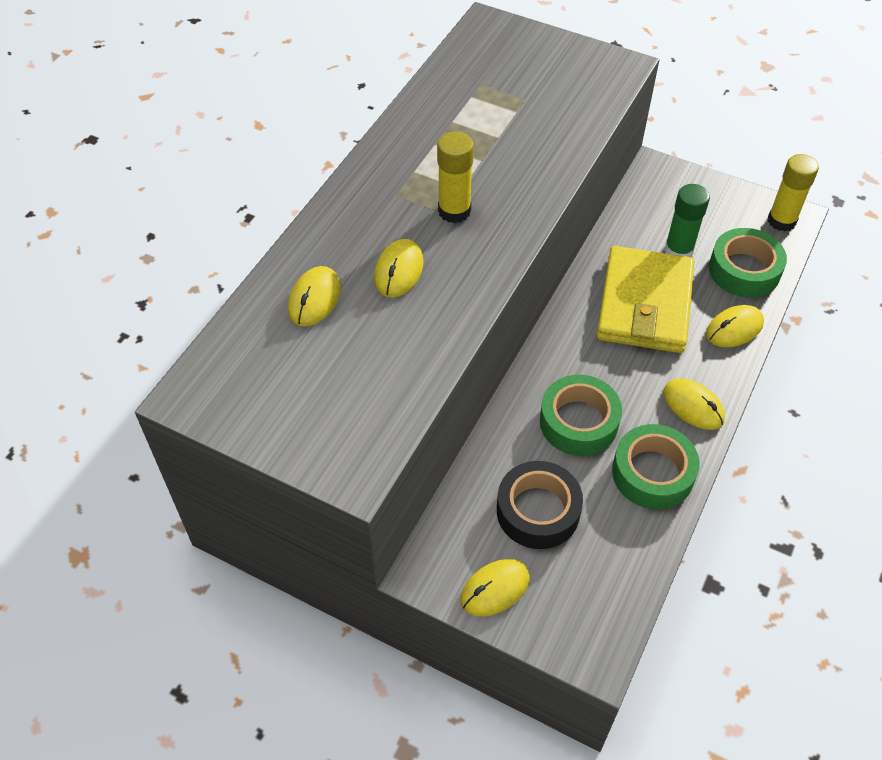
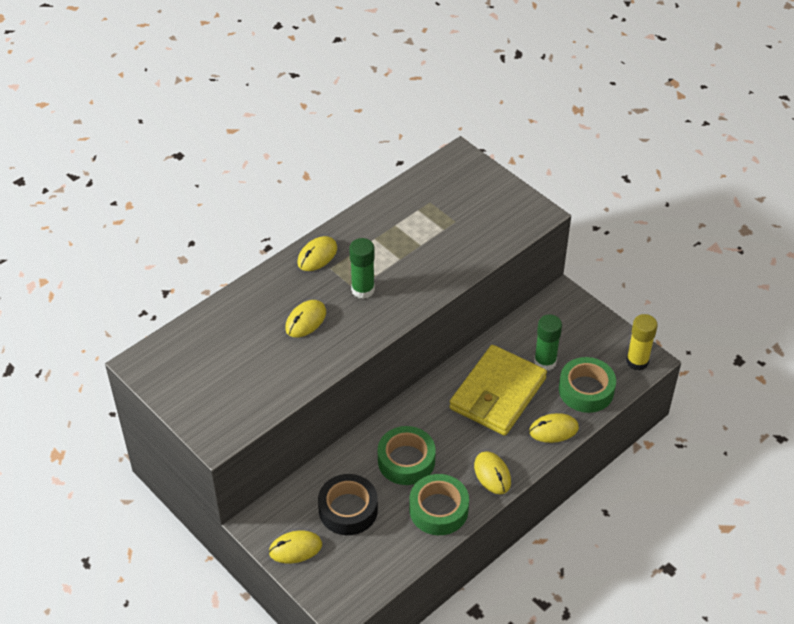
camera: 20 degrees right, 5 degrees down
(314, 299) = (243, 324): yellow mouse -> yellow mouse (317, 256)
(454, 211) = (363, 290): yellow glue stick -> green glue stick

